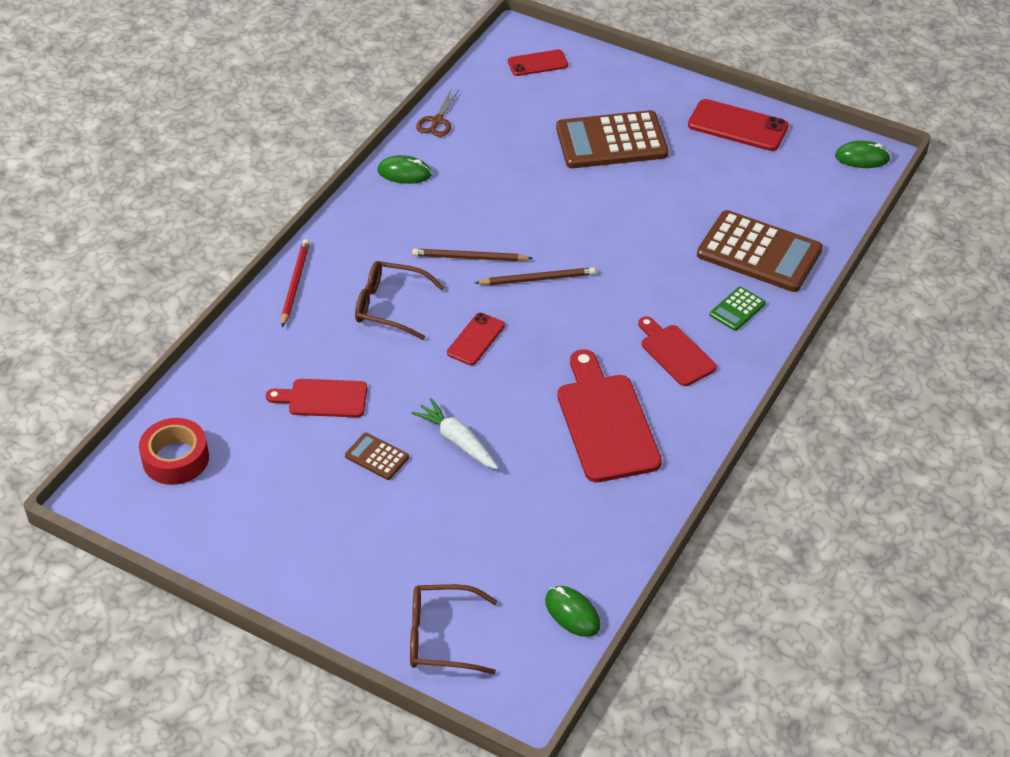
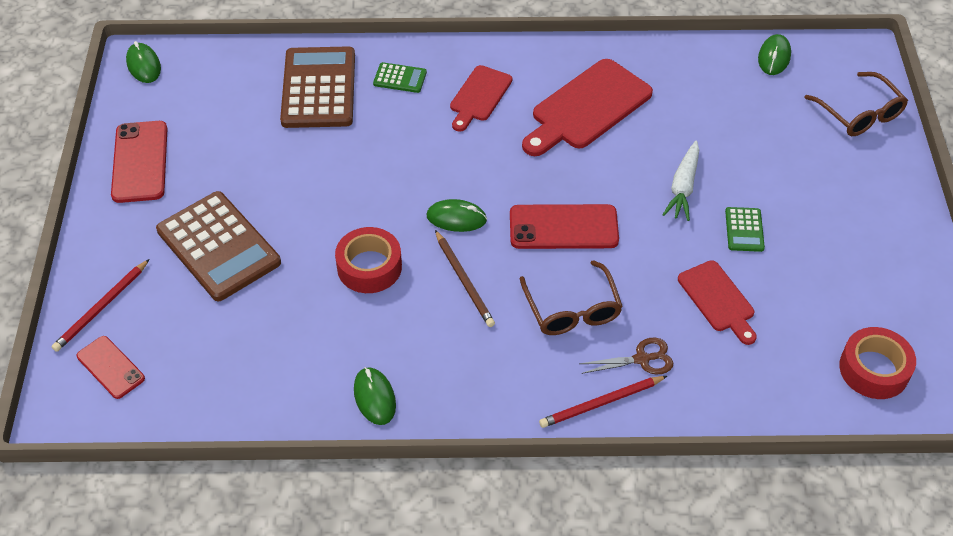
camera: 120 degrees left, 5 degrees up
(377, 457) = (744, 230): brown calculator -> green calculator
(437, 121) = (268, 412): brown scissors -> brown scissors (642, 359)
(476, 339) = (563, 227): red phone -> red phone, size x1.59
(526, 212) = (369, 267): none -> red tape
(538, 279) = (456, 218): brown pencil -> green mouse
(596, 72) = (101, 307): none -> red pencil

